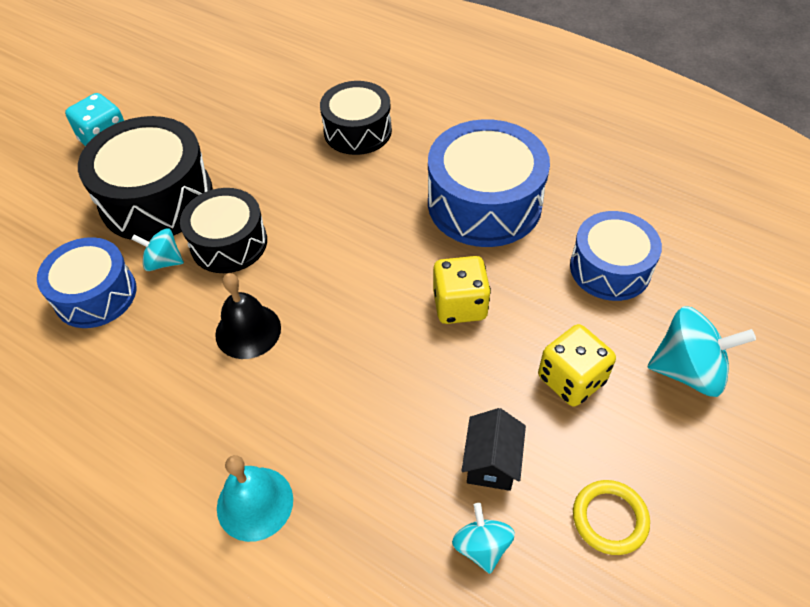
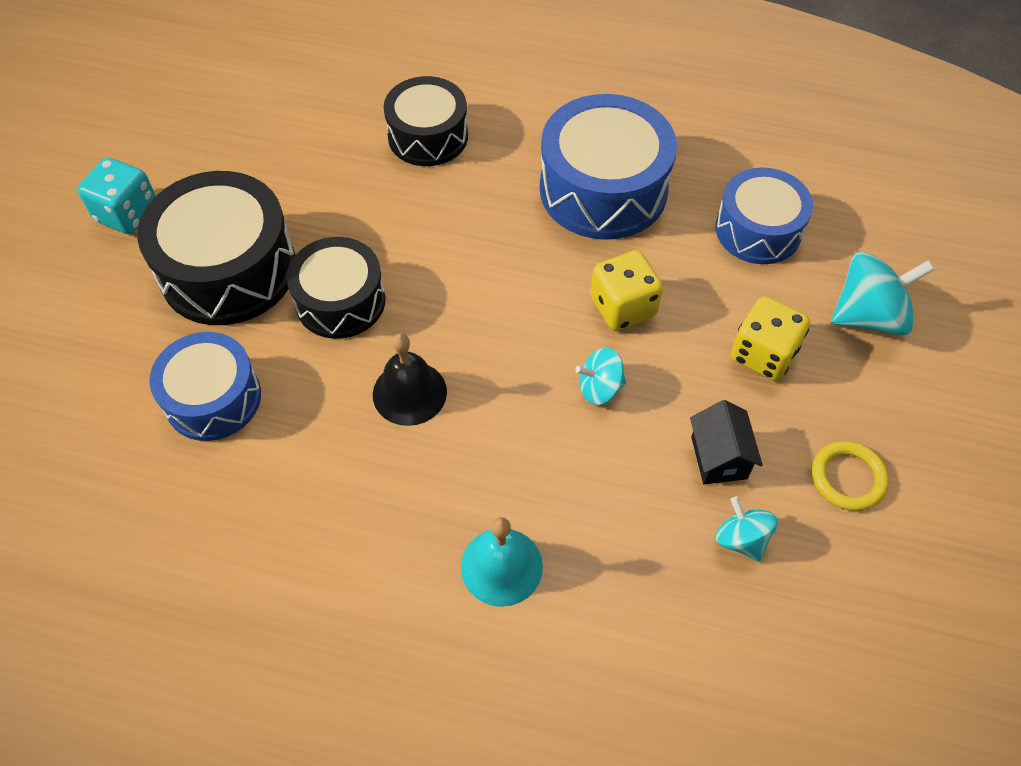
camera: 20 degrees left, 5 degrees up
(163, 262) = (274, 341): turquoise spinning top -> turquoise spinning top (600, 388)

